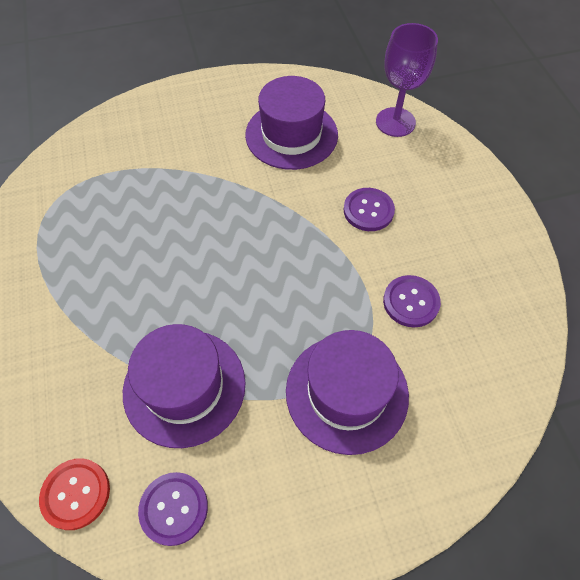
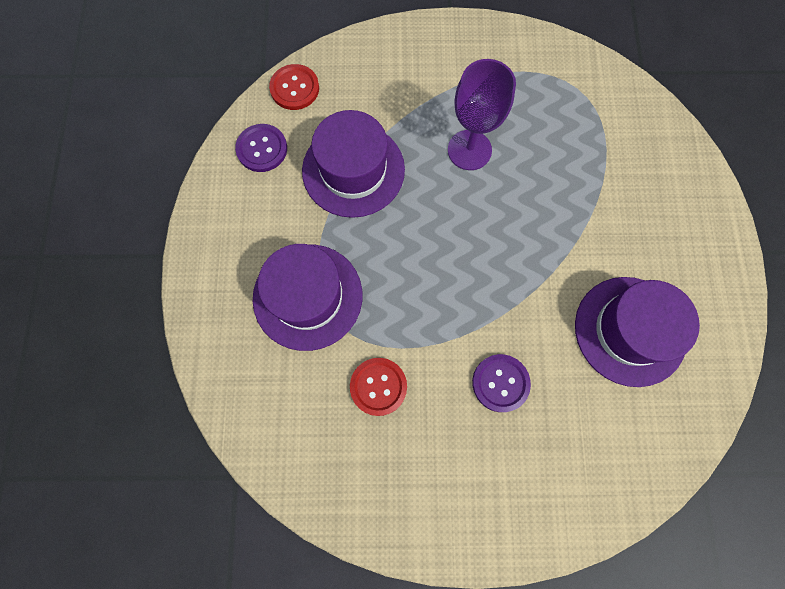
camera: 105 degrees right, 15 degrees up
(395, 122) = (632, 465): purple goblet -> purple goblet (469, 150)
(411, 302) = (378, 386): purple button -> red button

